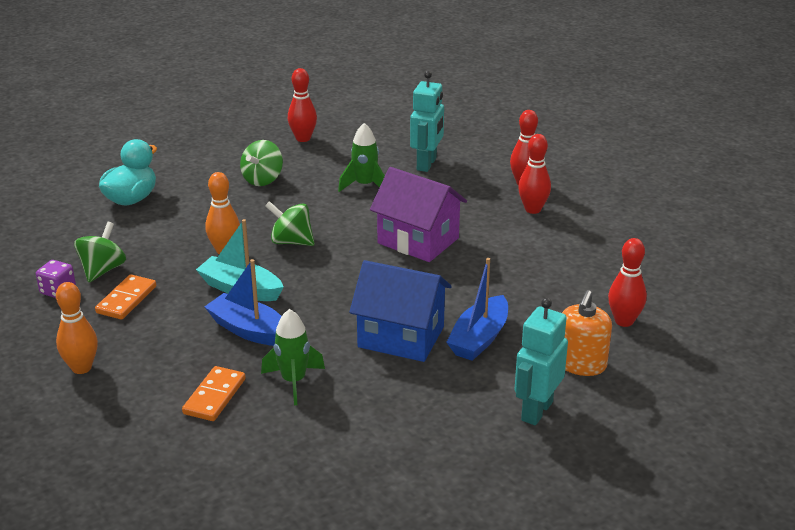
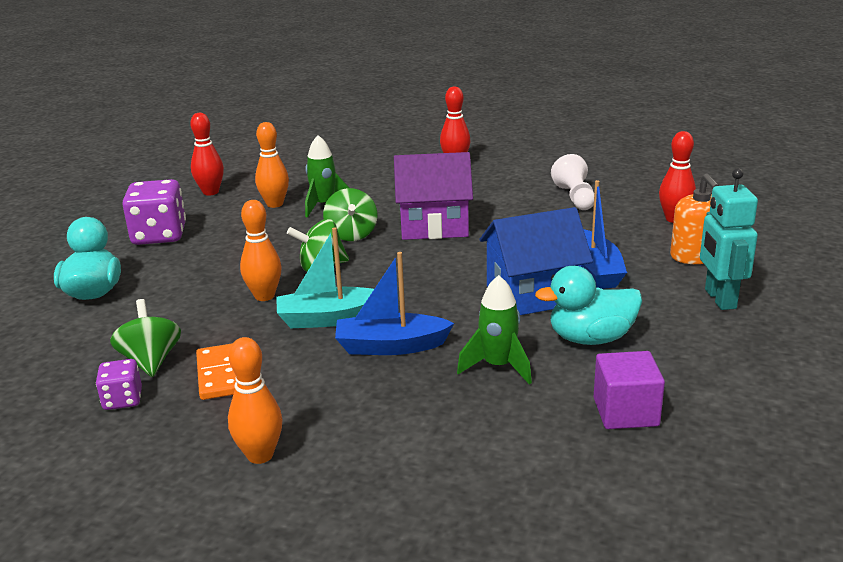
camera: 35 degrees left, 5 degrees down
(214, 396) = (443, 413): orange domino -> none
(223, 166) = (159, 235): none -> purple dice
(262, 180) = (217, 232): green spinning top -> green spinning top (351, 234)
(324, 459) = (625, 412): none -> purple cube
(332, 169) = (275, 204): none -> orange bowling pin
(387, 393) = (590, 338): none -> turquoise duck
(427, 164) = (355, 175): turquoise robot -> none
(533, 209) = (490, 176): red bowling pin -> none
(572, 262) = (575, 197): none -> white pawn

